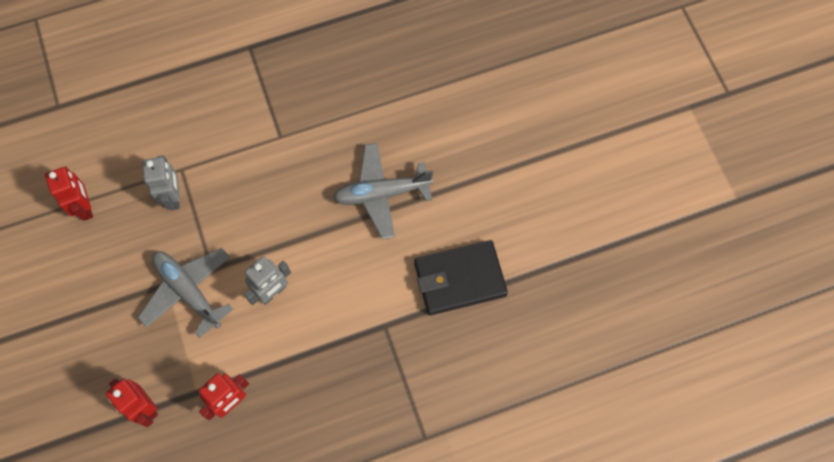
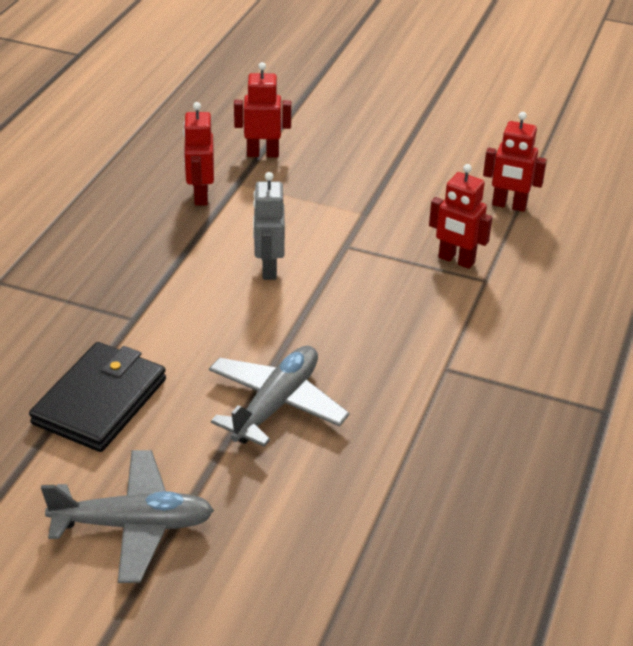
camera: 130 degrees right, 30 degrees down
(173, 197) = (456, 260): grey robot -> red robot
(188, 291) = (339, 222): grey plane -> grey plane (133, 525)

